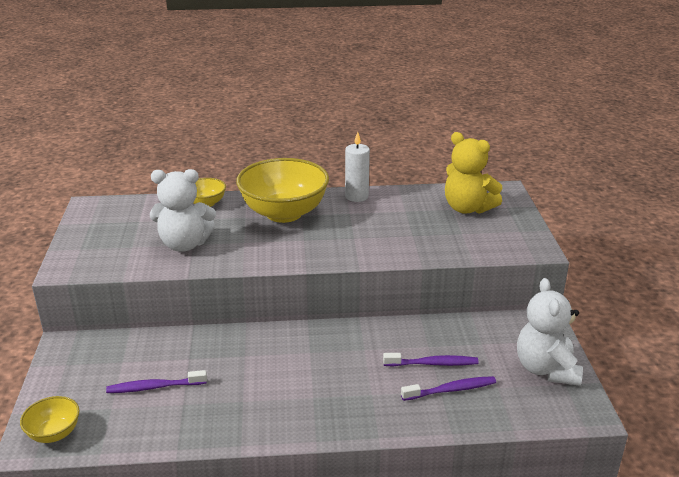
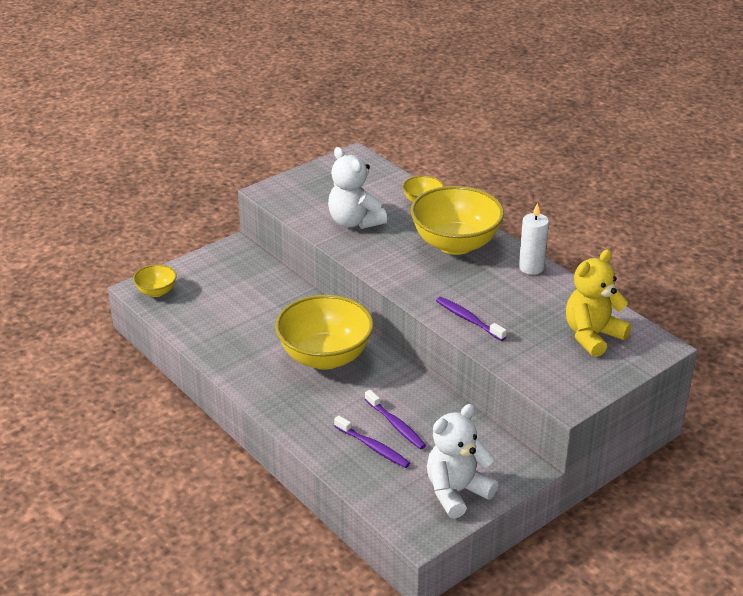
camera: 55 degrees right, 5 degrees up
(155, 387) = (234, 307): purple toothbrush -> purple toothbrush (468, 319)
(298, 363) = (325, 357): none -> yellow bowl
(467, 208) = (592, 336): yellow teddy bear -> yellow teddy bear turned 45 degrees clockwise

